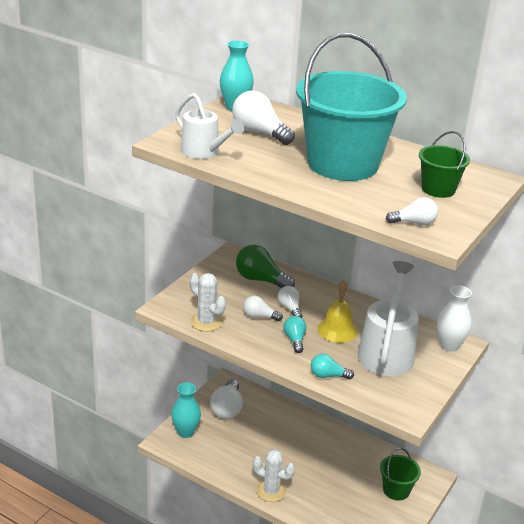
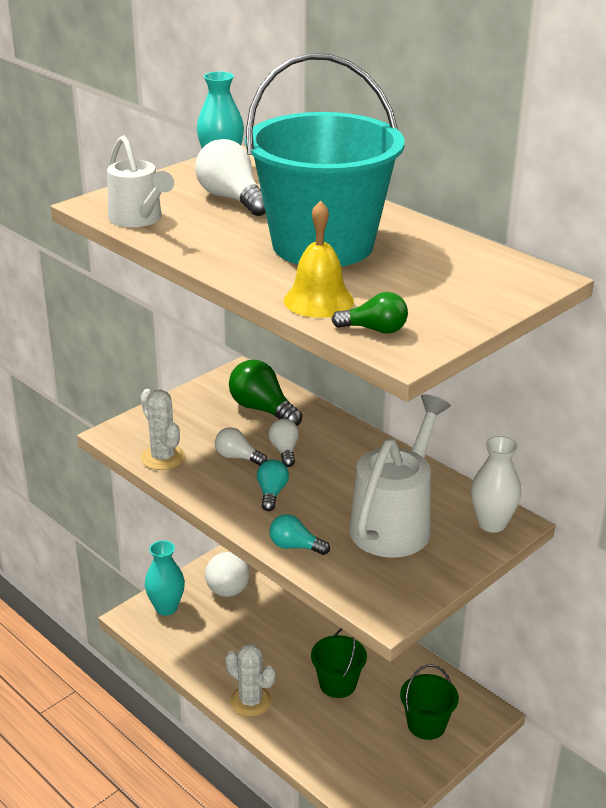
camera: 15 degrees right, 0 degrees up
(337, 330) = (337, 486): yellow bell -> yellow bell (318, 300)
(414, 223) = (374, 329): white light bulb -> green light bulb
(438, 189) = (442, 287): green bucket -> green bucket (337, 684)

